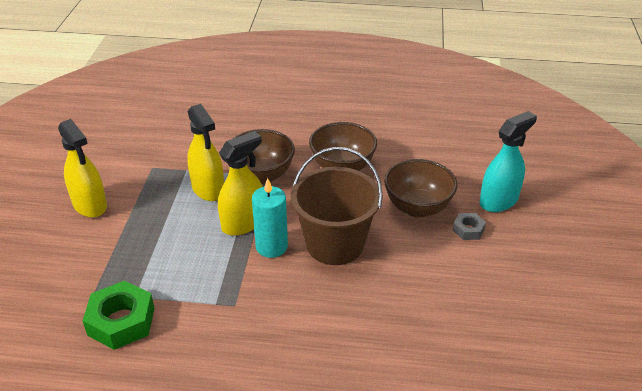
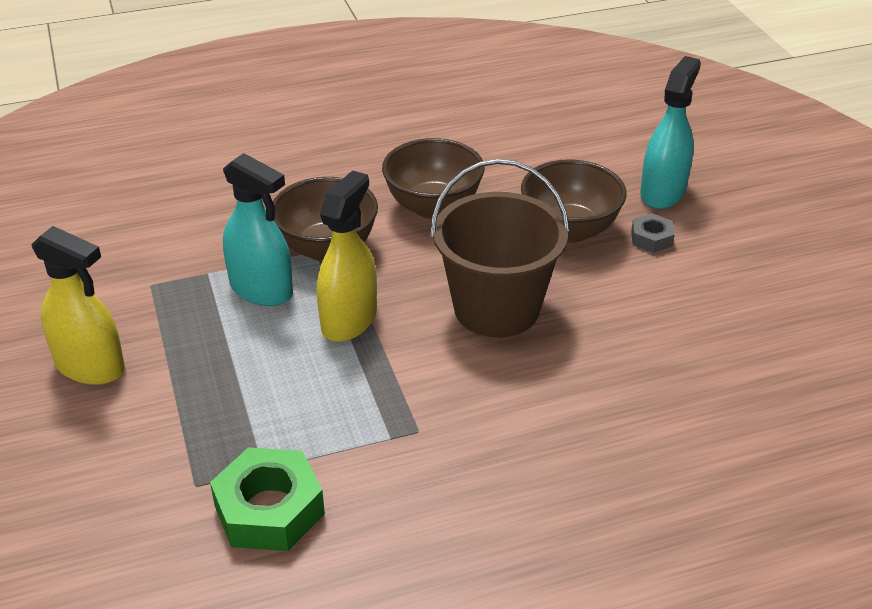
camera: 25 degrees left, 0 degrees up
(208, 189) = (261, 289): yellow spray bottle -> turquoise spray bottle
(271, 246) = (412, 338): turquoise candle -> none

